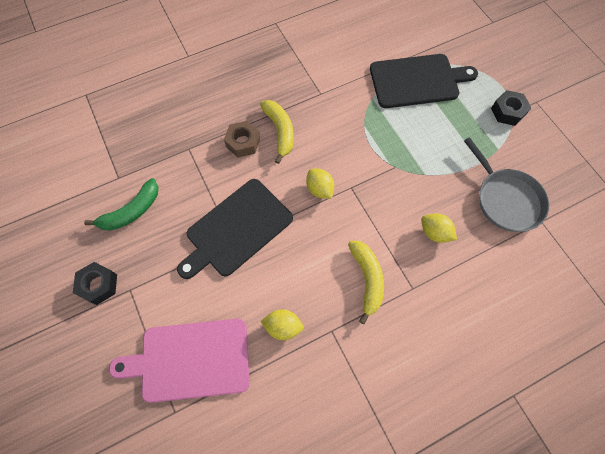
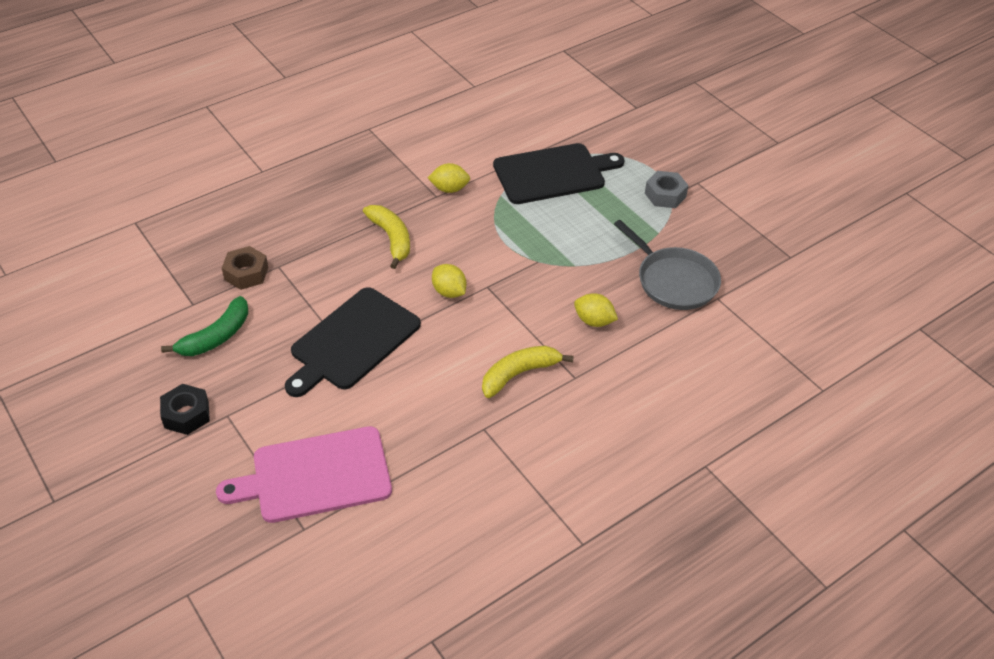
camera: 10 degrees left, 20 degrees down
(243, 142) = (346, 254): brown nut -> brown nut (246, 273)
(283, 327) = (424, 431): yellow lemon -> yellow lemon (449, 189)
(367, 279) = (519, 374): yellow banana -> yellow banana turned 105 degrees counterclockwise
(508, 111) = (665, 195): black nut -> grey nut

